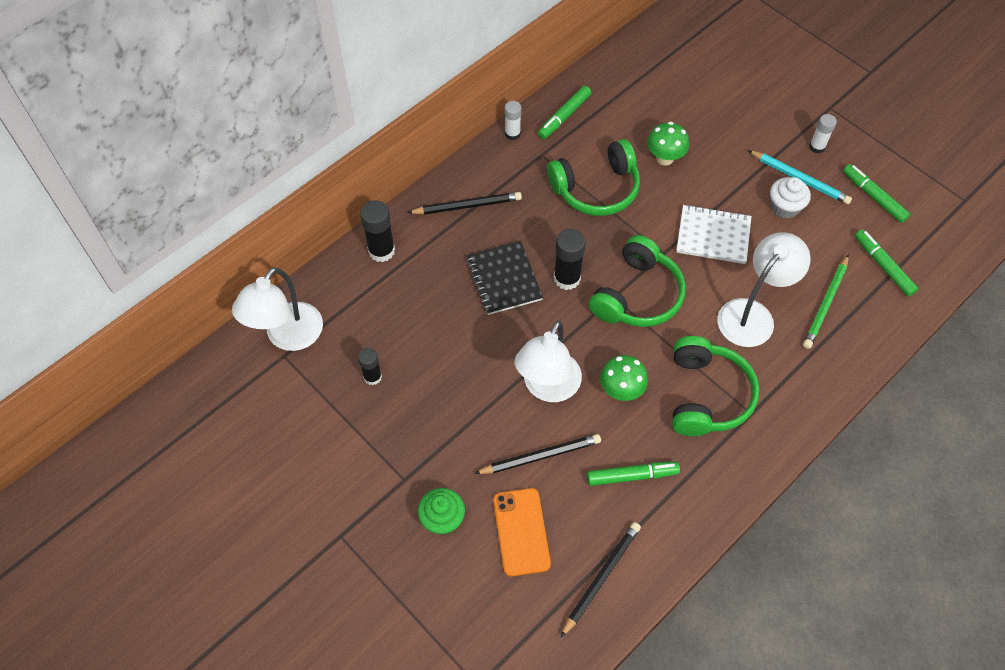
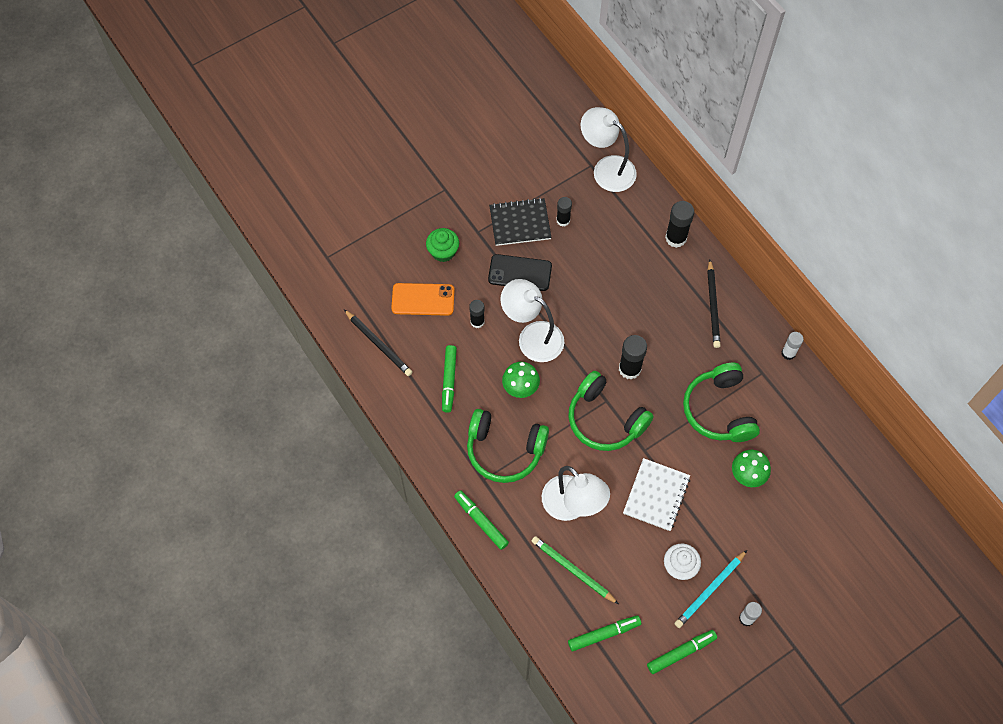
camera: 100 degrees right, 5 degrees up
(459, 416) = (520, 273): none -> black phone
(504, 279) = (636, 322): black notebook -> black notebook (520, 223)
(540, 456) = (477, 321): black pencil -> black glue stick
(564, 116) = (804, 399): green marker -> green marker (481, 521)

